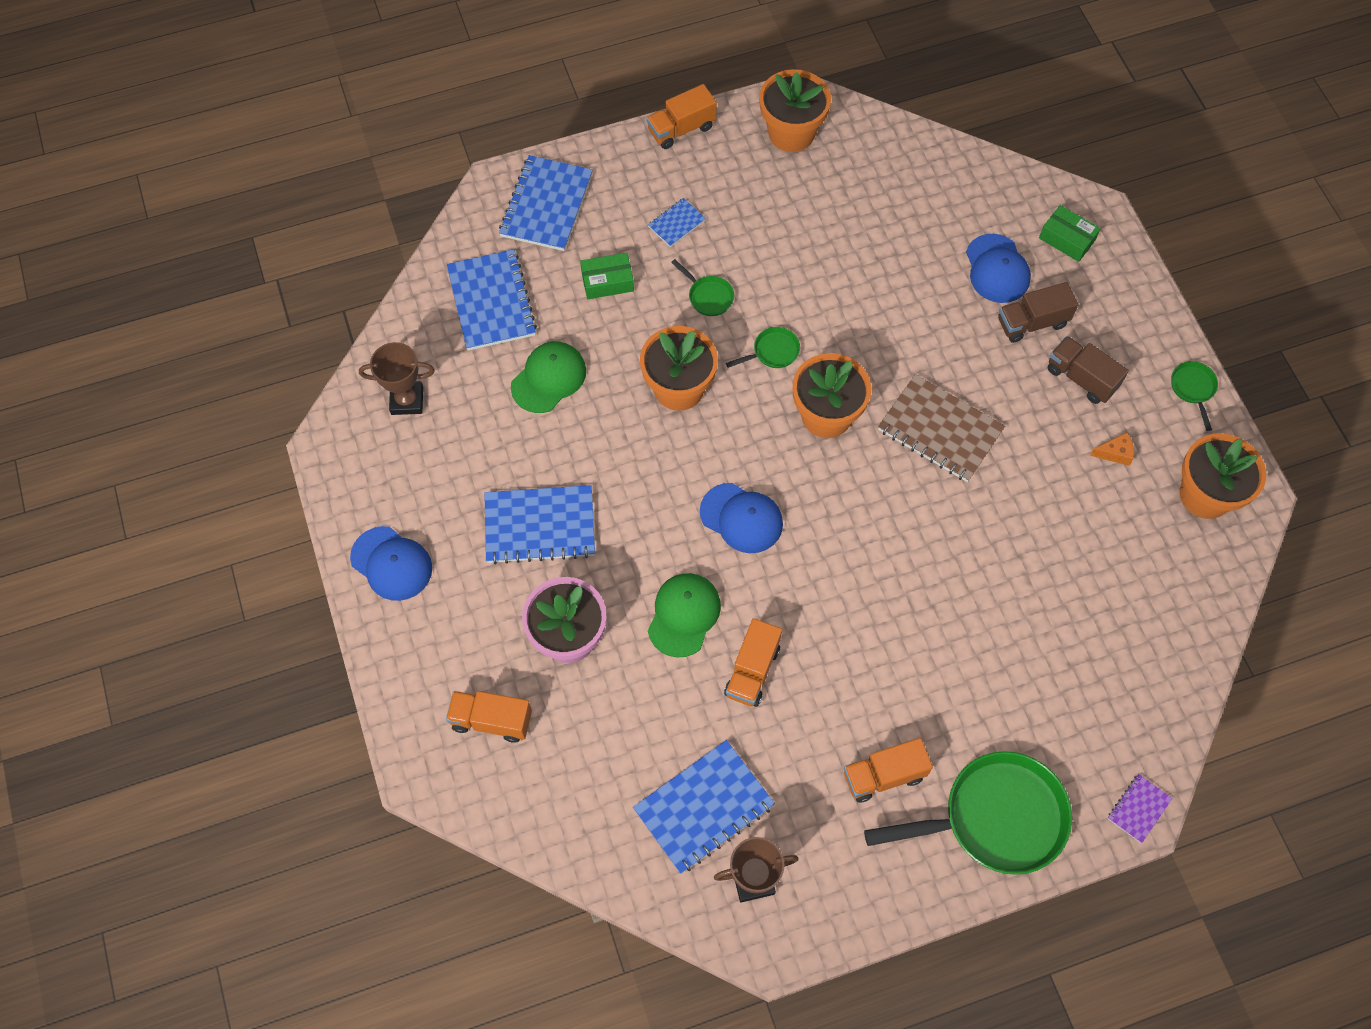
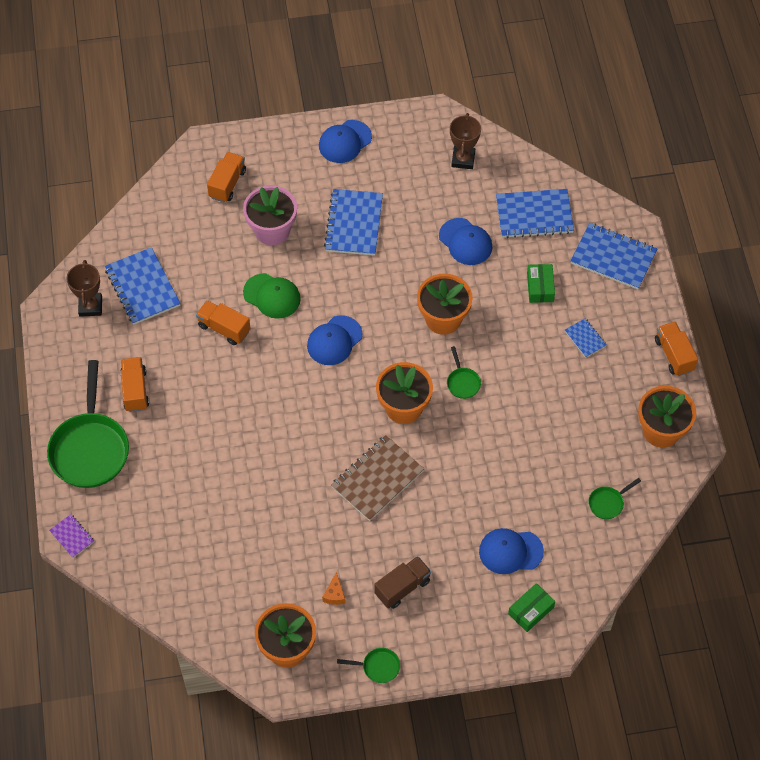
camera: 100 degrees right, 5 degrees down
(549, 378) = (465, 242): green cap -> blue cap
(708, 296) = (517, 349): green pan -> green pan (608, 503)
(1032, 322) = (457, 565): brown truck -> none

